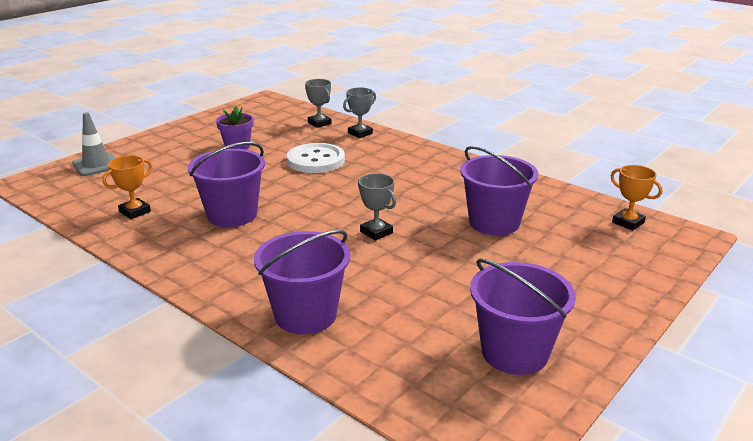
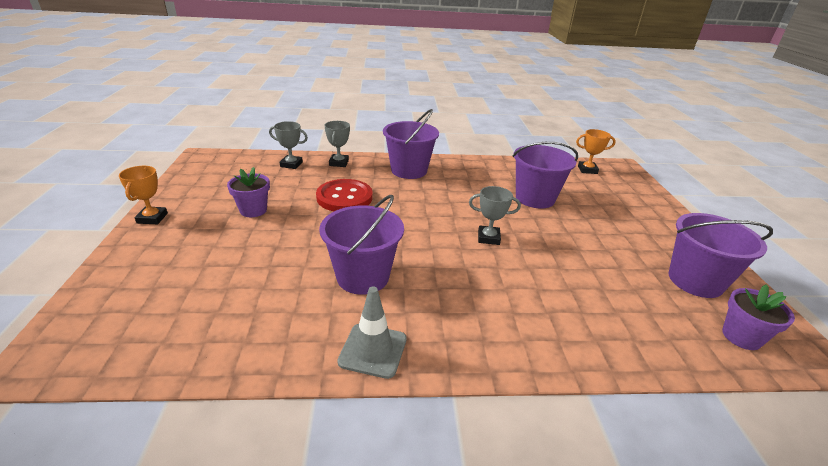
camera: 45 degrees left, 5 degrees up
(96, 165) = (116, 292): grey traffic cone -> grey traffic cone (373, 350)
(135, 212) = (261, 322): orange trophy -> orange trophy (152, 218)
(305, 315) = (568, 332): purple bucket -> purple bucket (409, 170)
(316, 160) = (344, 197): white button -> red button
(456, 404) = (741, 337): none -> purple flower pot

